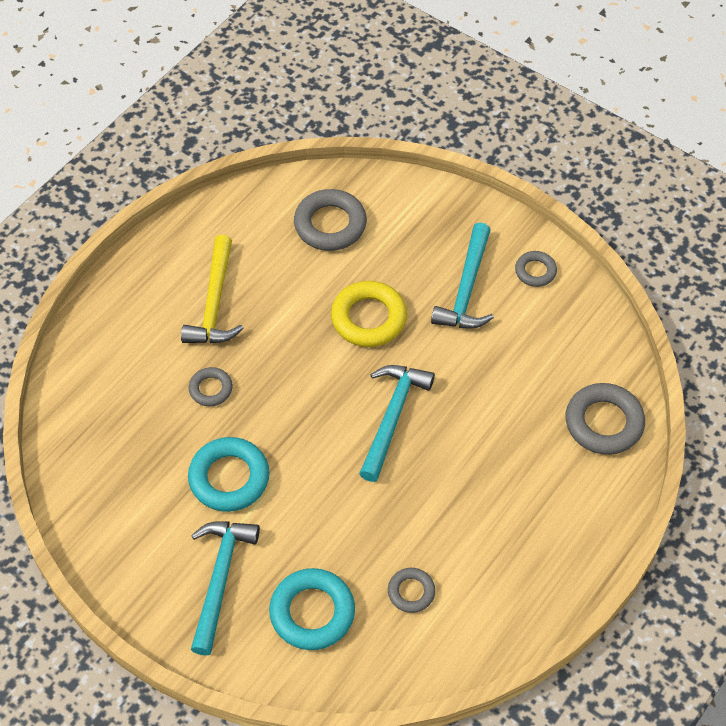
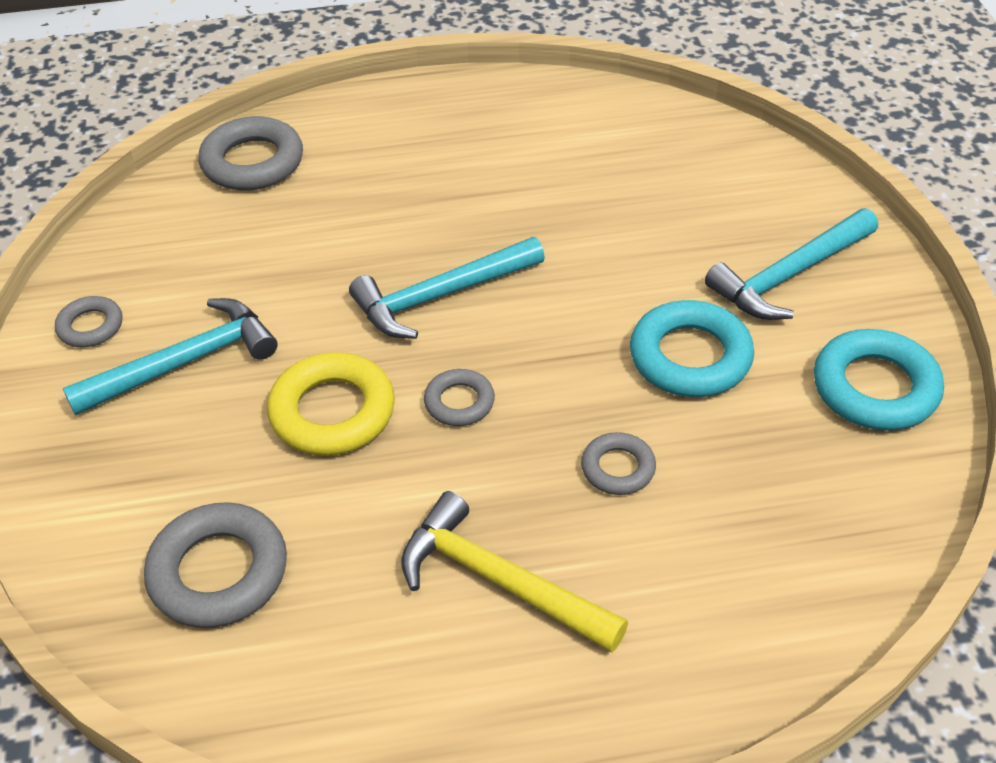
camera: 135 degrees left, 10 degrees down
(214, 303) = (499, 581): yellow hammer -> yellow hammer turned 105 degrees counterclockwise
(312, 612) = (716, 197): turquoise ring -> turquoise ring (875, 388)
(411, 592) = (601, 158): grey ring -> grey ring (459, 402)

